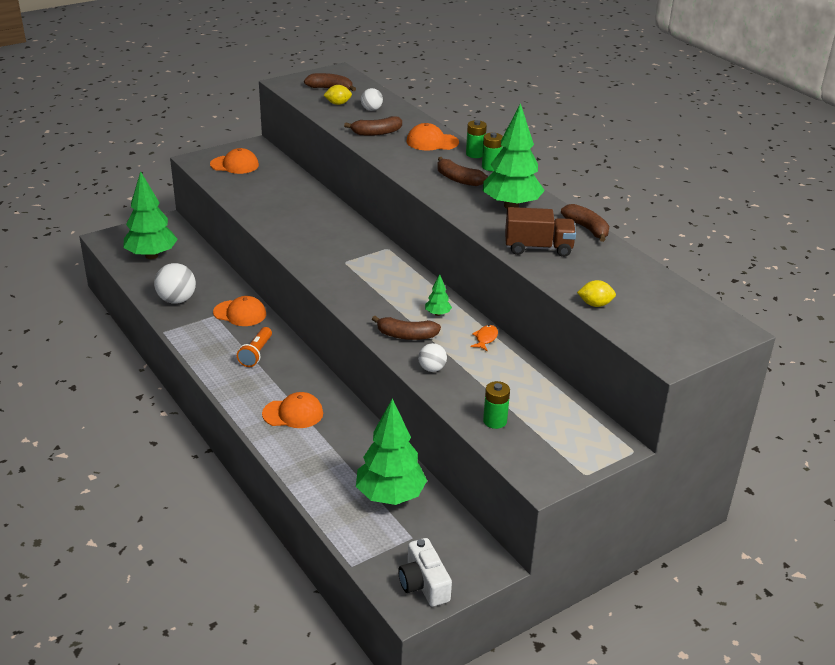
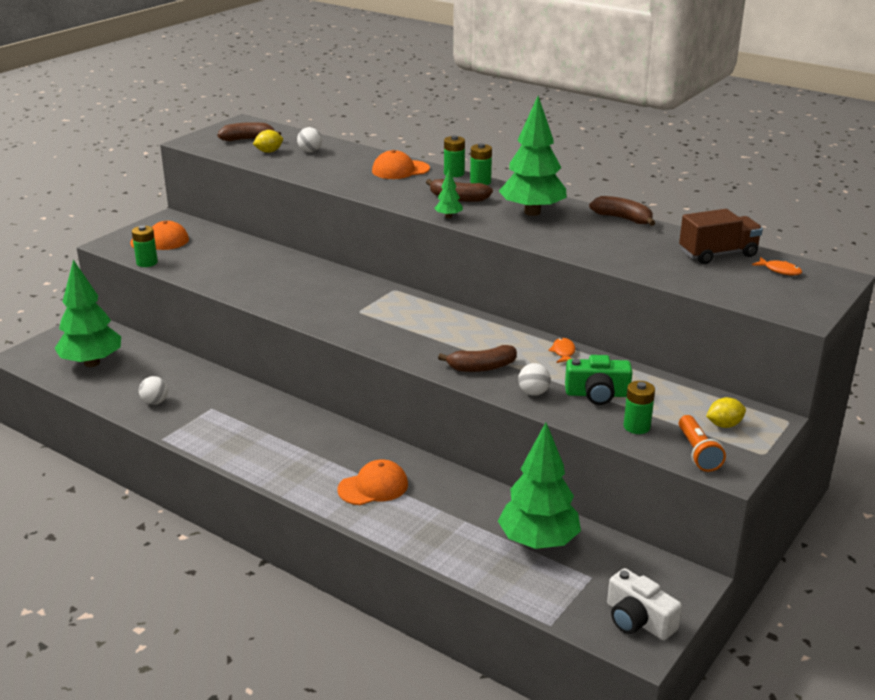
camera: 20 degrees left, 5 degrees down
(177, 300) = (155, 402): white ball -> white ball, size x0.58
(212, 182) = (147, 263): none -> green battery
(240, 313) = (239, 399): orange cap -> none
(256, 354) = (288, 436): orange flashlight -> orange flashlight (698, 453)
(376, 133) = (335, 171): brown banana -> none
(437, 314) = (496, 340): green tree -> green tree (448, 216)
(484, 383) = (597, 394): none -> green camera
(538, 248) = (593, 244): brown truck -> brown truck (718, 254)
(595, 304) = (693, 282): yellow lemon -> yellow lemon (724, 425)
(686, 311) = (780, 270): none -> orange fish

